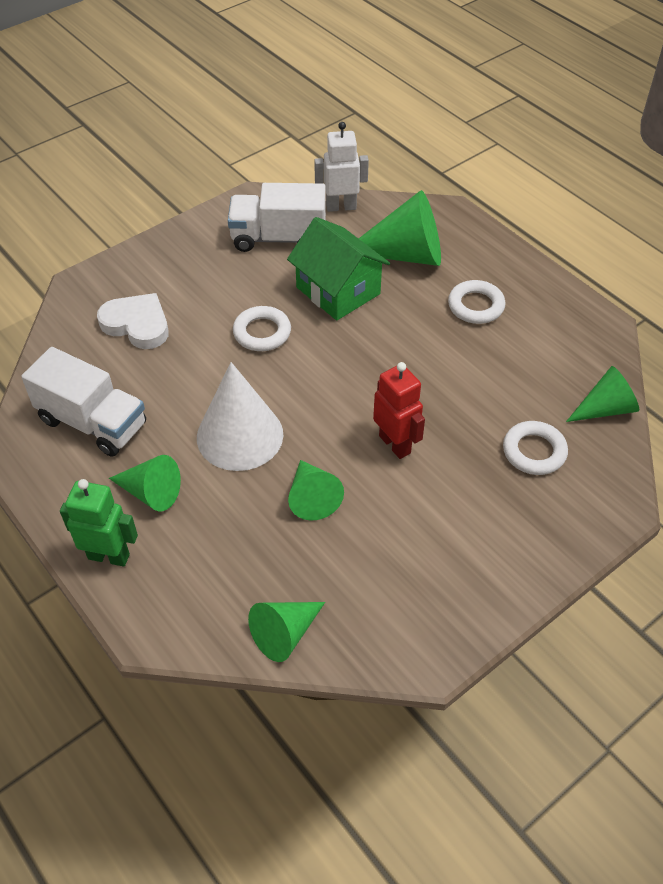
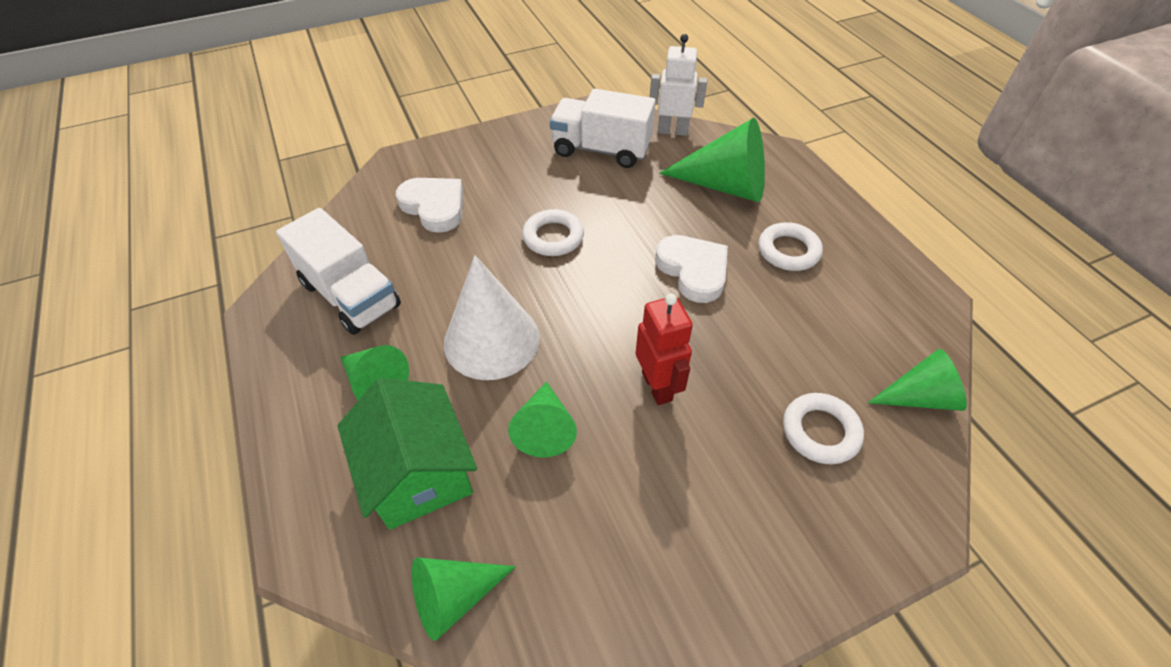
camera: 15 degrees right, 0 degrees up
(109, 556) = (302, 445): green robot -> none
(338, 290) = (644, 209): green house -> green house (418, 472)
(398, 339) = (693, 270): none -> white heart

